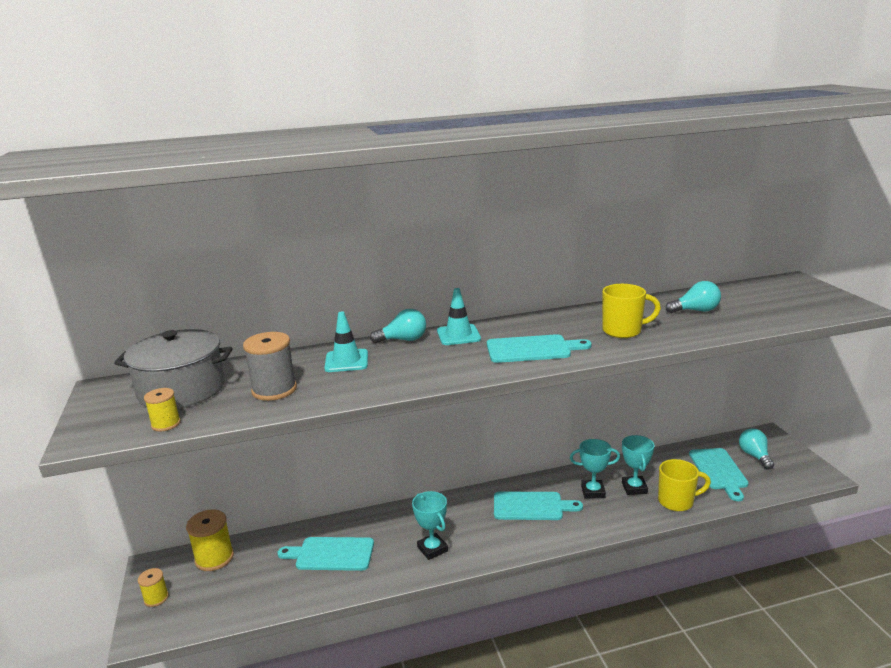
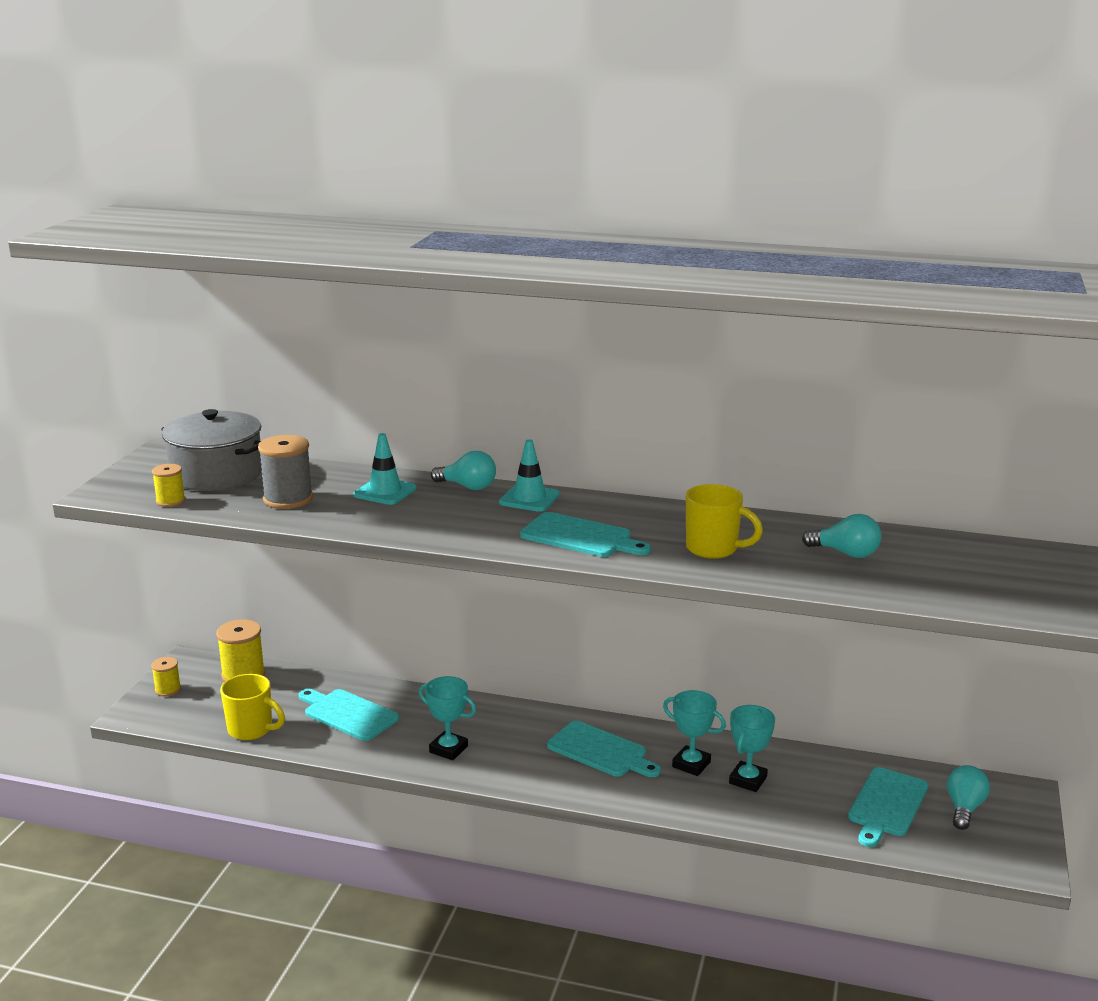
camera: 30 degrees right, 0 degrees up
(432, 549) = (448, 749): turquoise trophy -> turquoise trophy turned 60 degrees counterclockwise
(677, 501) = (782, 815): yellow mug -> yellow mug (252, 730)

